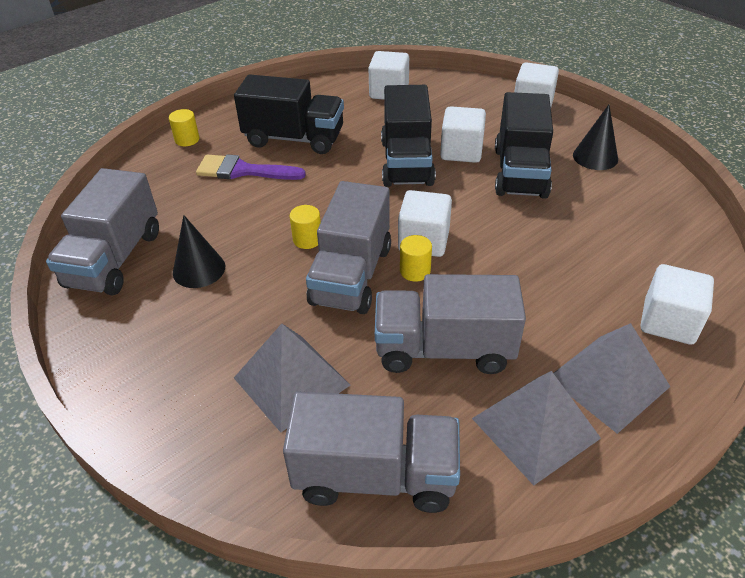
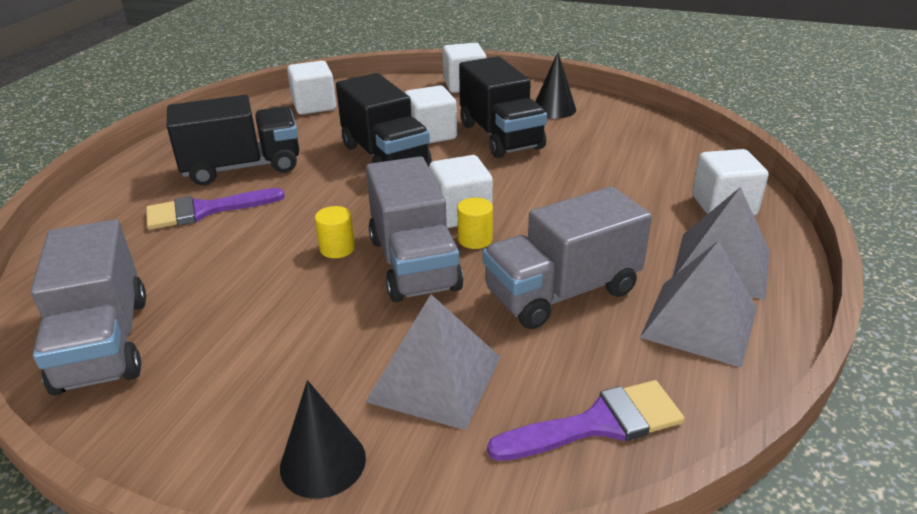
camera: 30 degrees left, 10 degrees down
(187, 140) = (106, 201): yellow cylinder -> none
(199, 269) = (229, 316): black cone -> black cone (323, 462)
(375, 475) = (598, 423): grey truck -> purple brush

